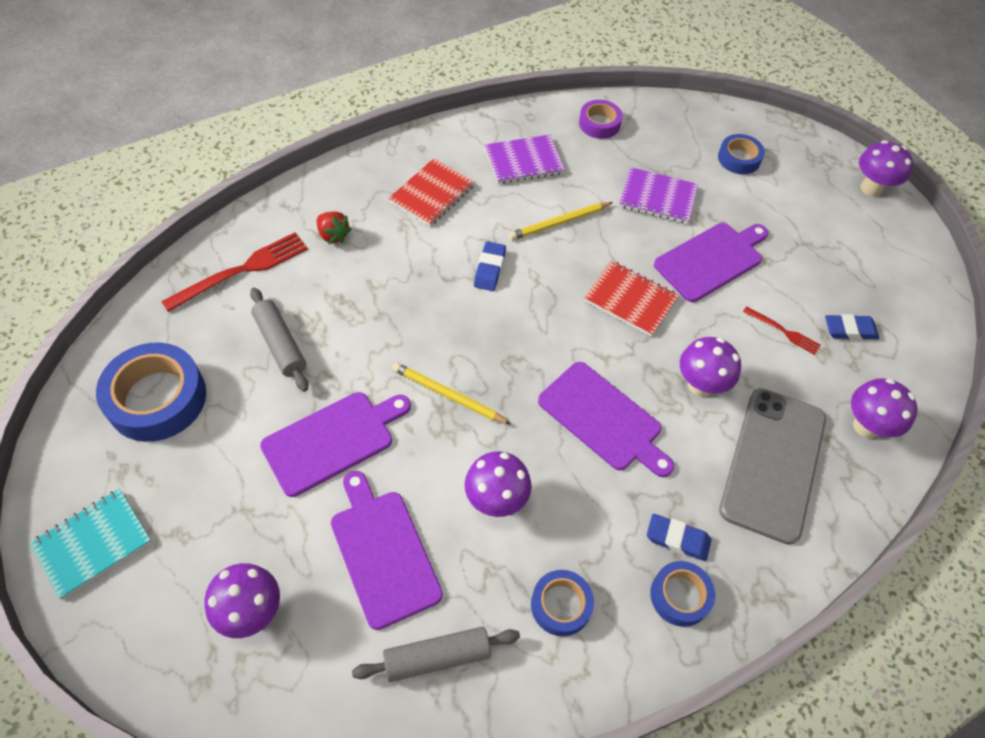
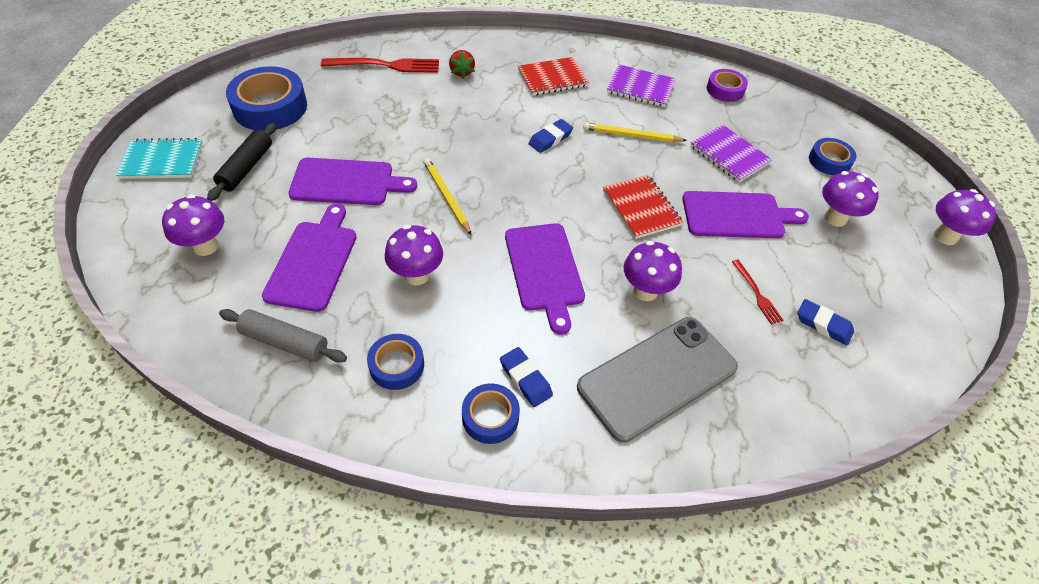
camera: 35 degrees right, 5 degrees down
(204, 490) = (246, 168): none -> black rolling pin
(280, 344) = (369, 115): grey rolling pin -> none
(866, 426) = (772, 401): purple mushroom -> purple mushroom (835, 218)

